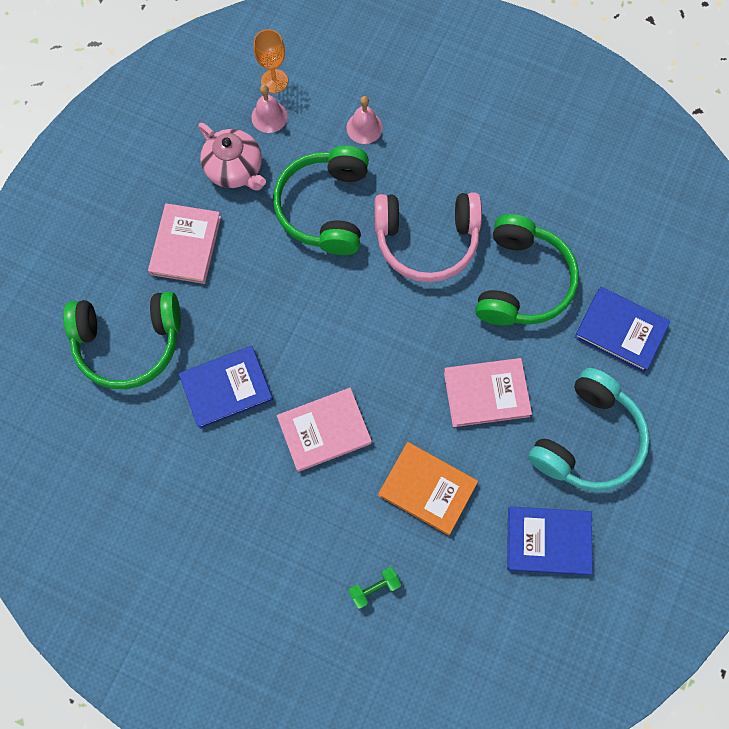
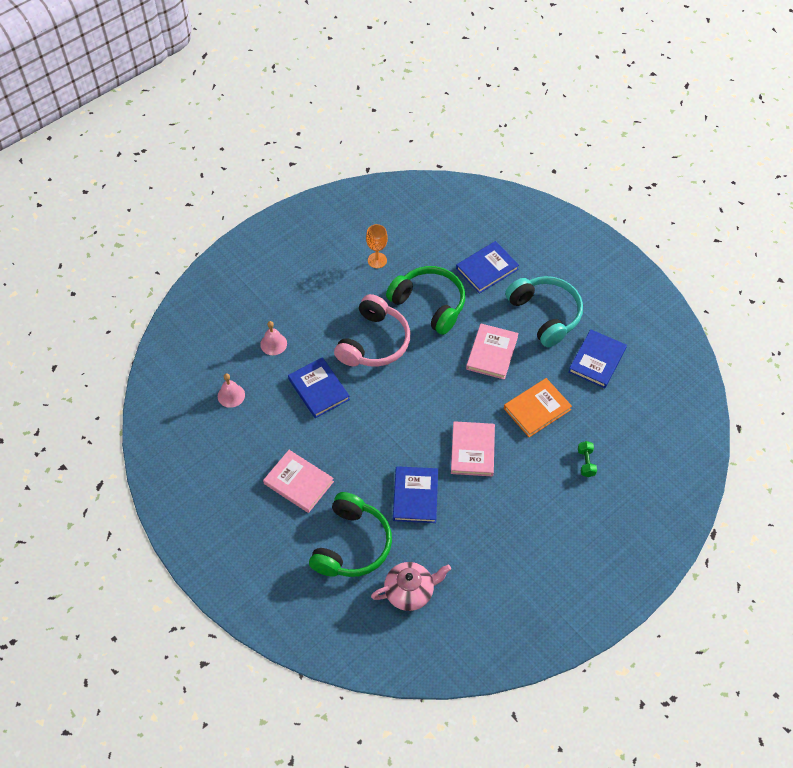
camera: 65 degrees left, 15 degrees down
(235, 169) = (259, 431): pink teapot -> pink teapot (410, 591)
(274, 81) = (205, 382): orange goblet -> orange goblet (377, 260)
(325, 208) = (319, 389): green headphones -> blue book

